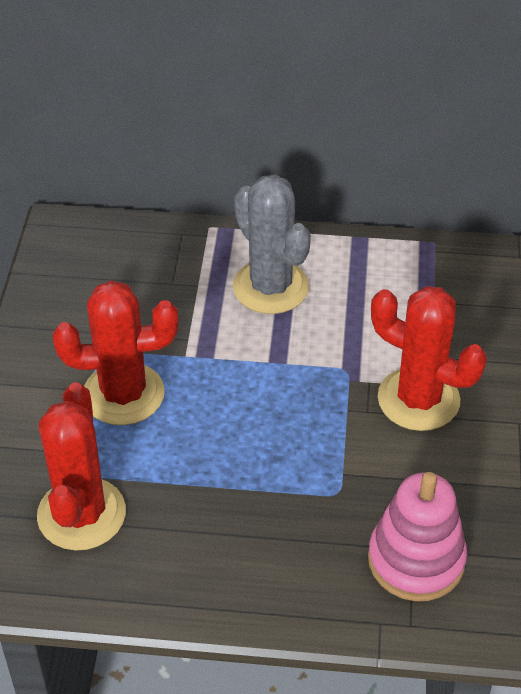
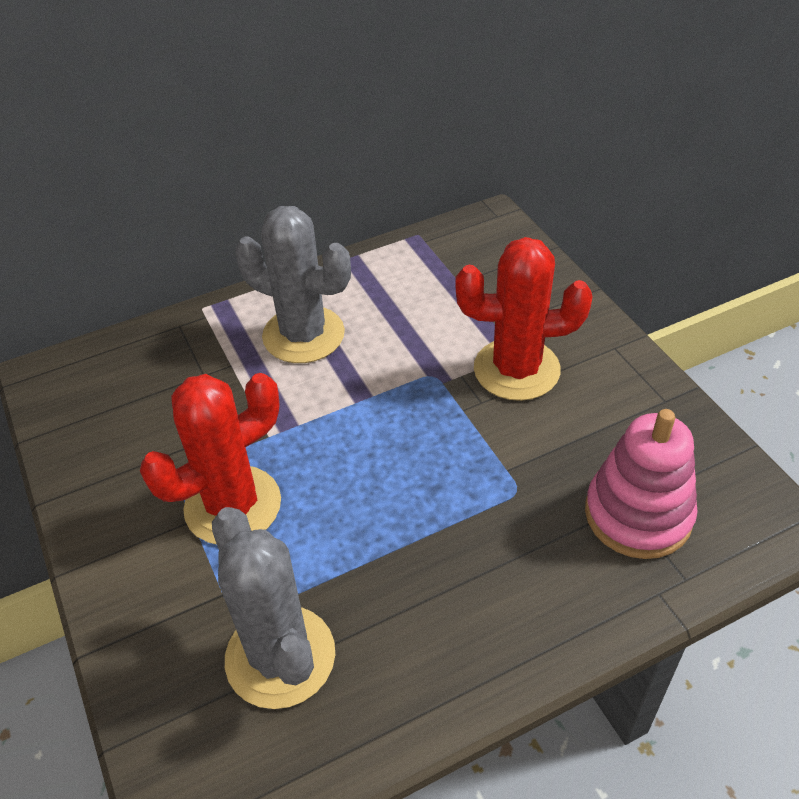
camera: 30 degrees left, 0 degrees up
(81, 514) = (280, 656): red cactus -> grey cactus

